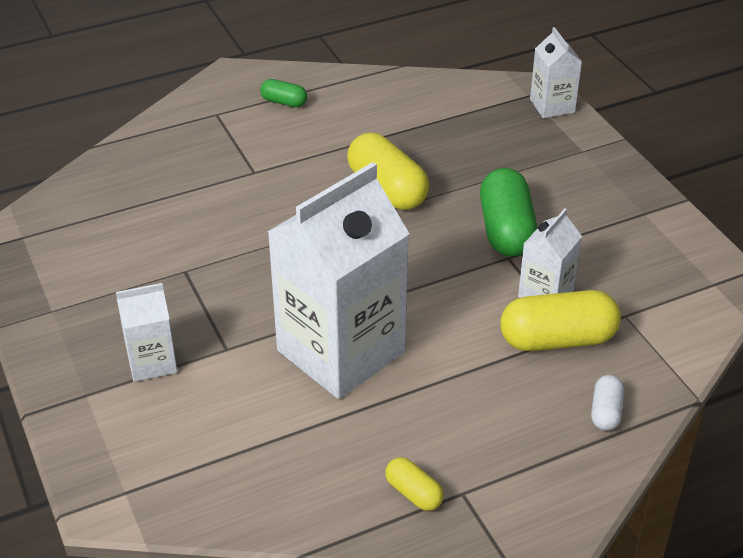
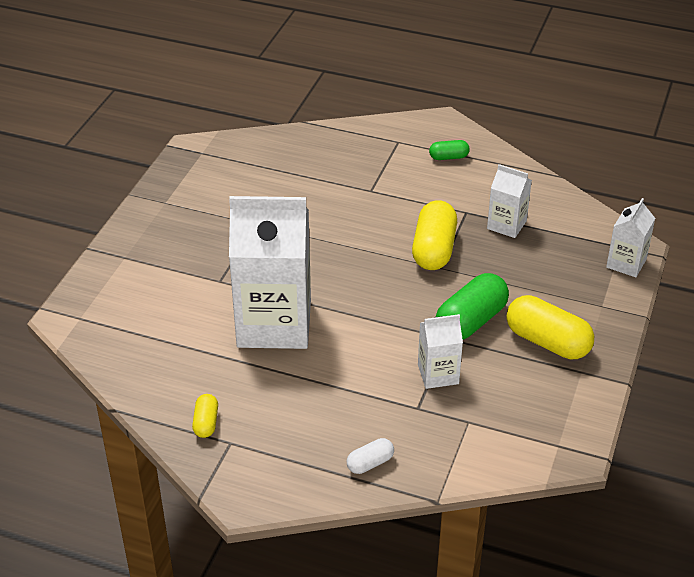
camera: 45 degrees right, 0 degrees up
(152, 362) = (175, 262): white carton -> white carton (506, 225)
(284, 102) = (448, 157): green capsule -> green capsule turned 75 degrees counterclockwise
(557, 340) = (404, 404): yellow capsule -> yellow capsule (547, 342)

